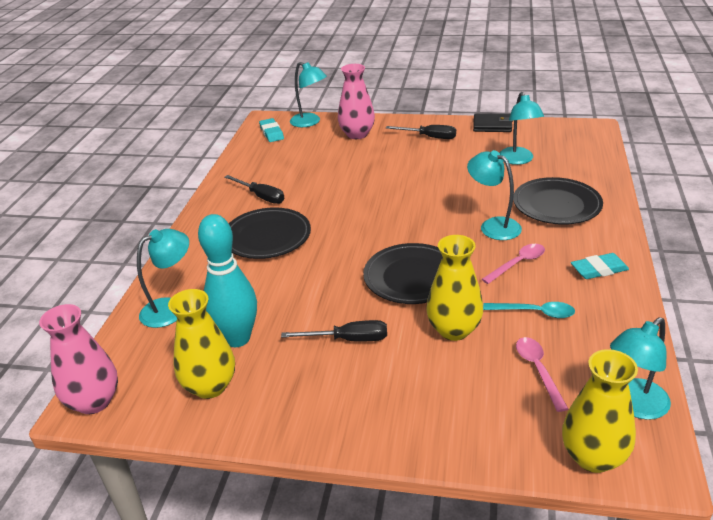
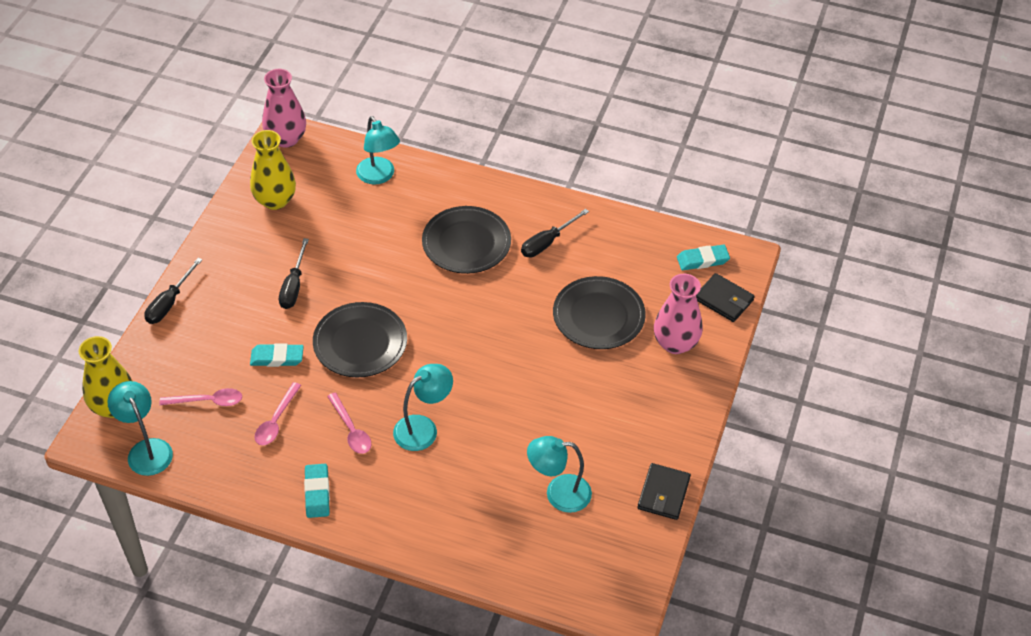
camera: 95 degrees right, 15 degrees up
(237, 338) = (323, 217): turquoise bowling pin -> none
(310, 122) = (724, 300): turquoise lamp -> black wallet
(429, 137) = (647, 416): black screwdriver -> black screwdriver (169, 303)
(454, 330) = (277, 357): yellow vase -> turquoise eraser
(534, 312) = (276, 421): turquoise spoon -> pink spoon
(556, 205) = (444, 498): black plate -> black plate (598, 316)

